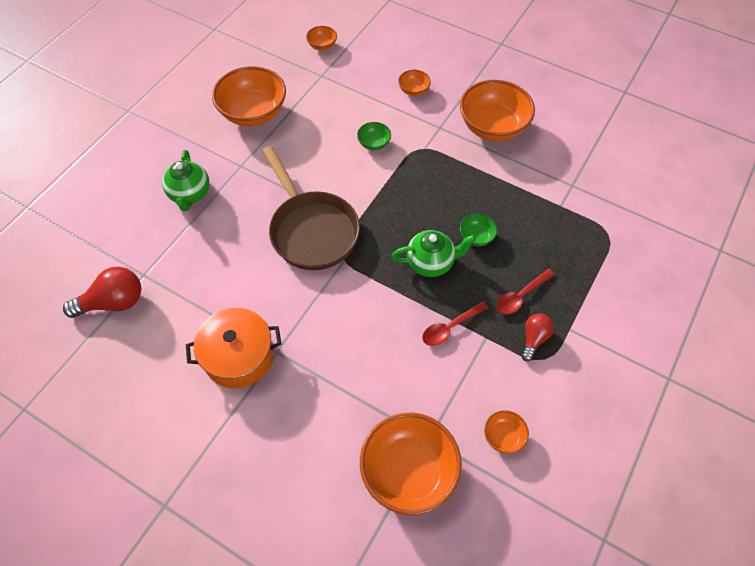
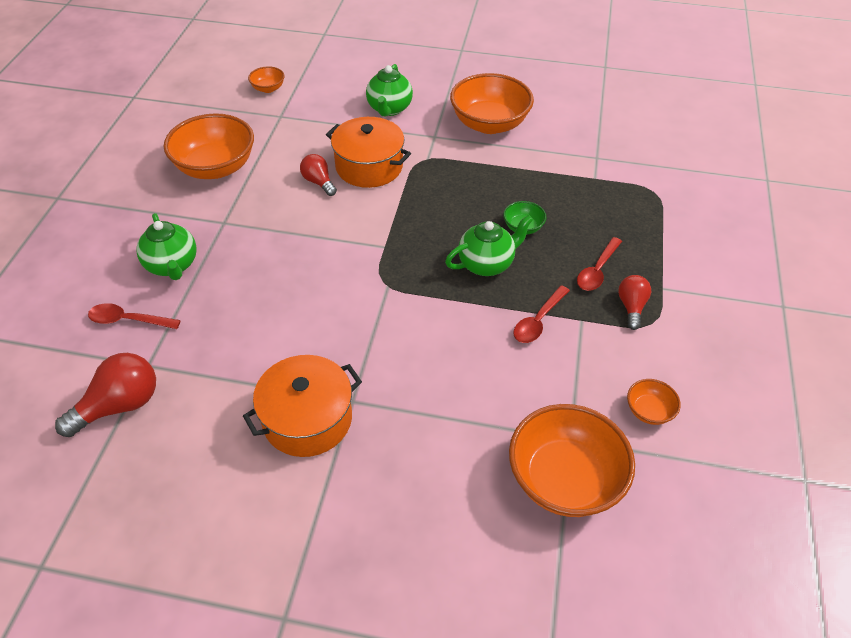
camera: 20 degrees left, 10 degrees down
(143, 233) = (128, 320): none -> red spoon
(311, 230) = (337, 266): brown pan -> none
(327, 148) = (318, 182): none -> red light bulb
(374, 143) = (369, 166): green bowl -> orange pot
(413, 90) = (389, 109): orange bowl -> green teapot

